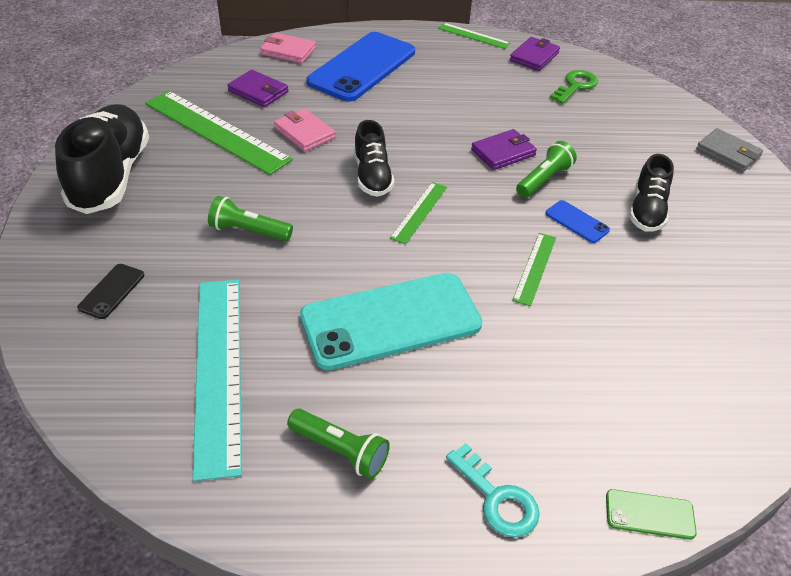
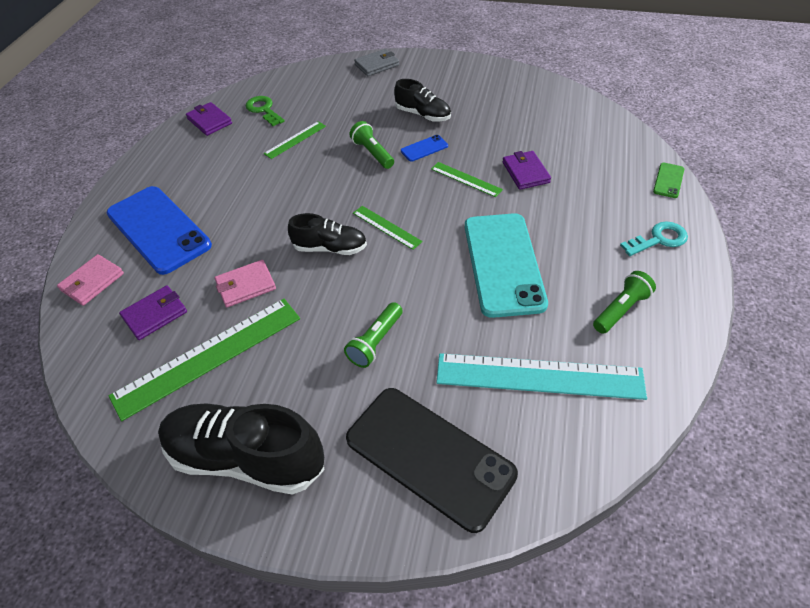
camera: 70 degrees left, 5 degrees up
(111, 291) = (429, 456): black phone -> black phone, size x2.42
(473, 36) = (154, 148): green ruler -> green ruler (295, 140)
(503, 152) = (331, 166): purple wallet -> purple wallet (525, 172)

